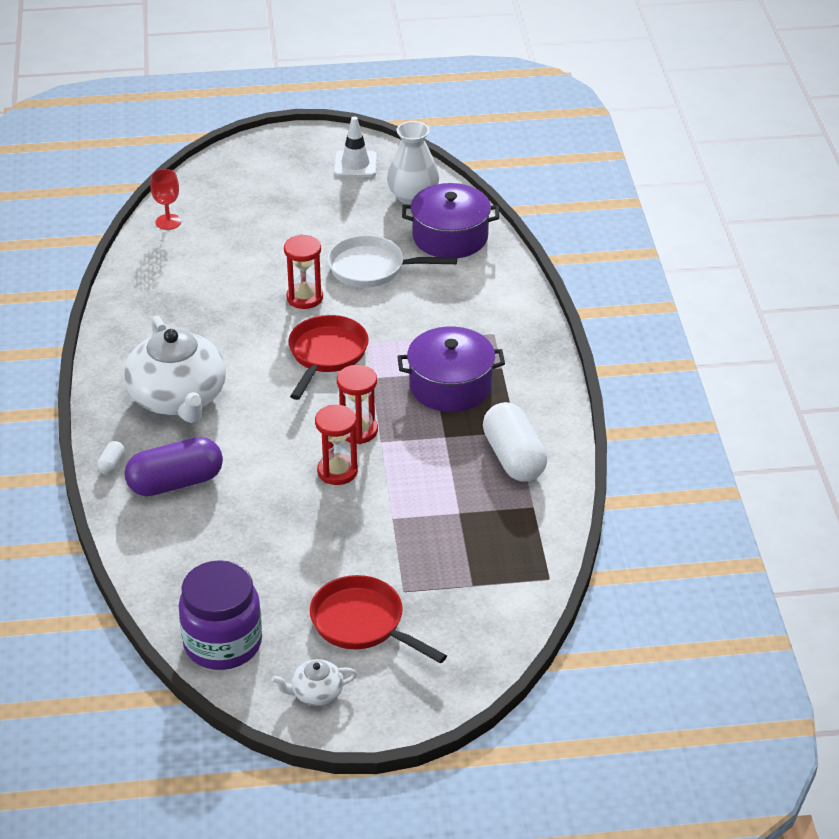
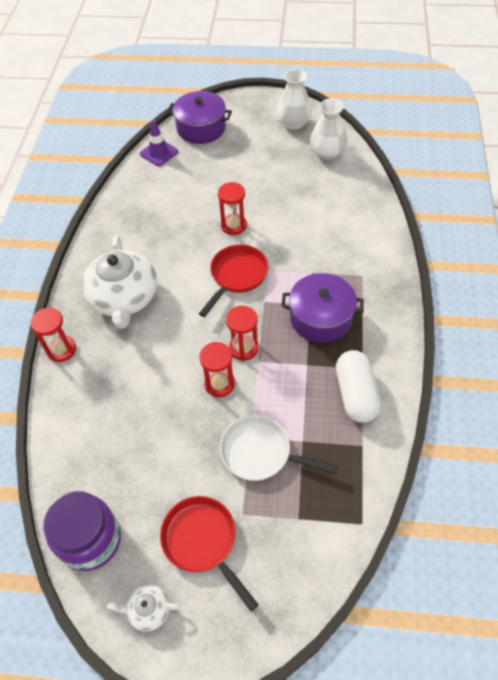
camera: 15 degrees right, 15 degrees up
(111, 464) = (61, 350): white capsule -> red hourglass
(168, 222) = (159, 153): red goblet -> purple traffic cone
(175, 483) = (101, 374): purple capsule -> none
(355, 164) = (293, 123): white traffic cone -> white vase
(372, 268) = (286, 207): white pan -> white pan (261, 453)
(450, 237) = (346, 188): purple pot -> purple pot (201, 128)

